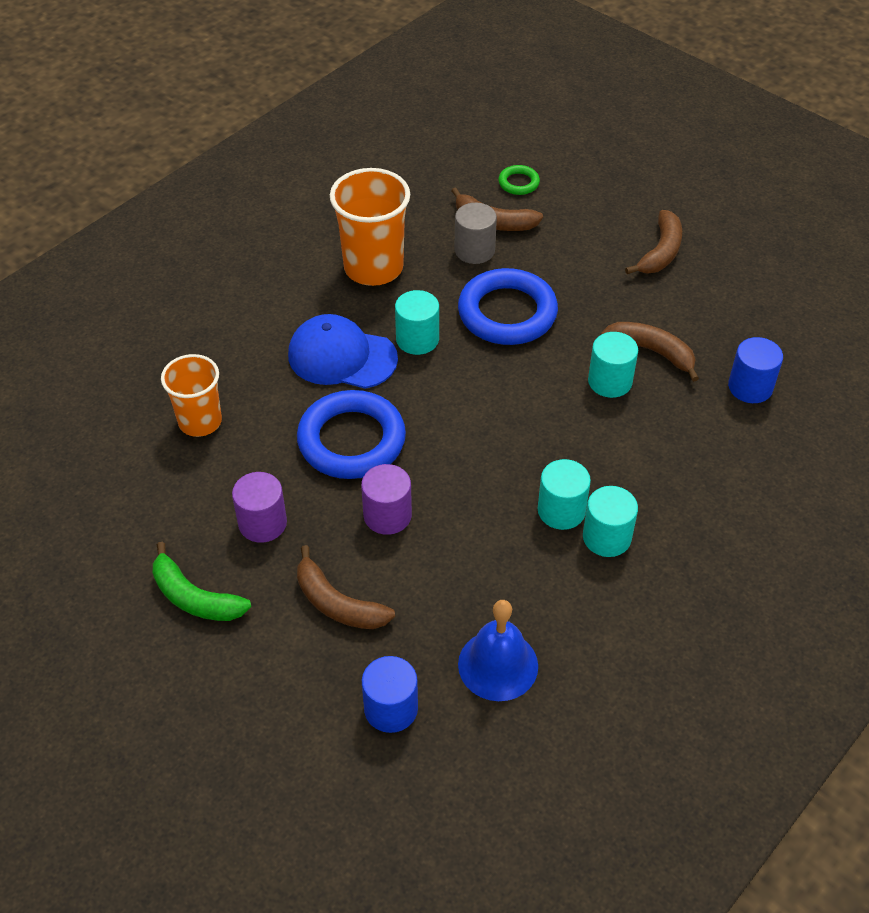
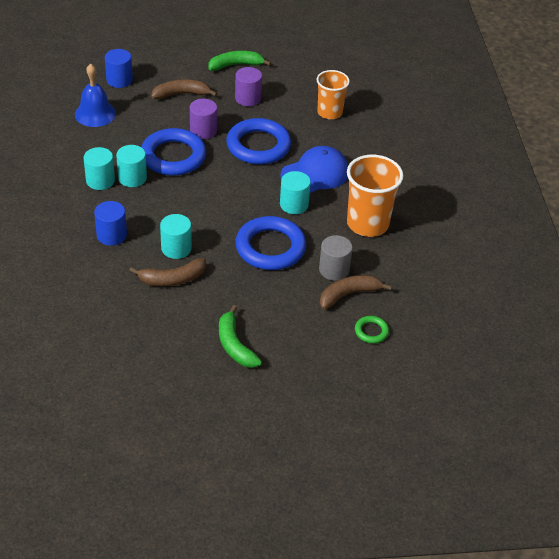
camera: 130 degrees right, 5 degrees down
(473, 504) = (173, 156): none -> blue ring
(661, 252) = (234, 345): brown banana -> green banana
(750, 387) = (100, 295): blue cylinder -> blue cylinder (111, 235)

